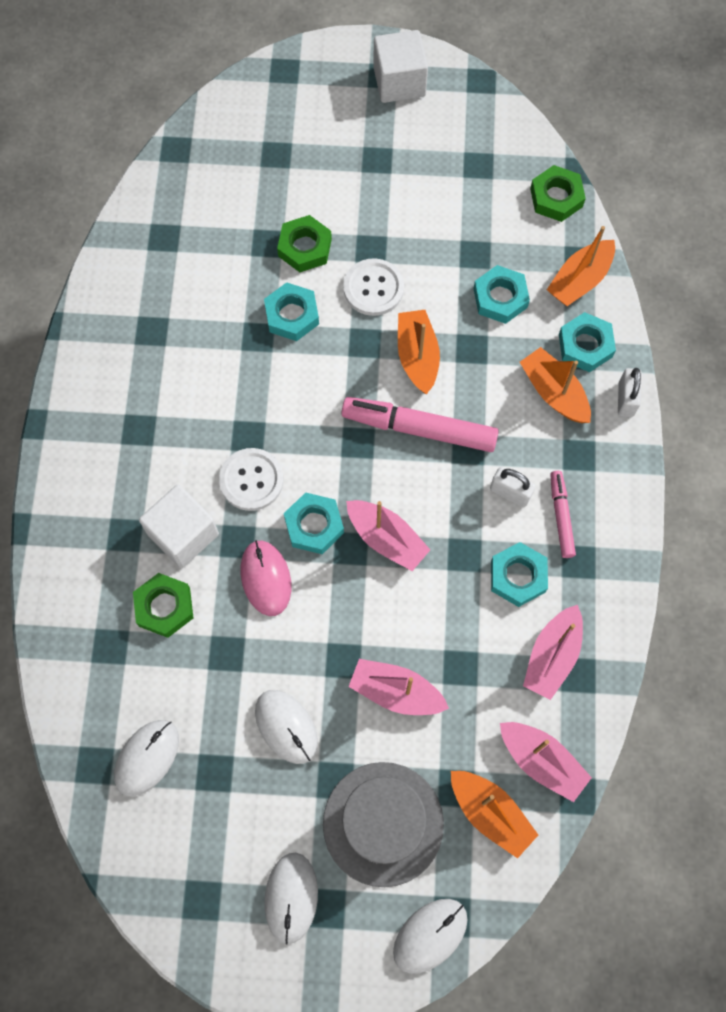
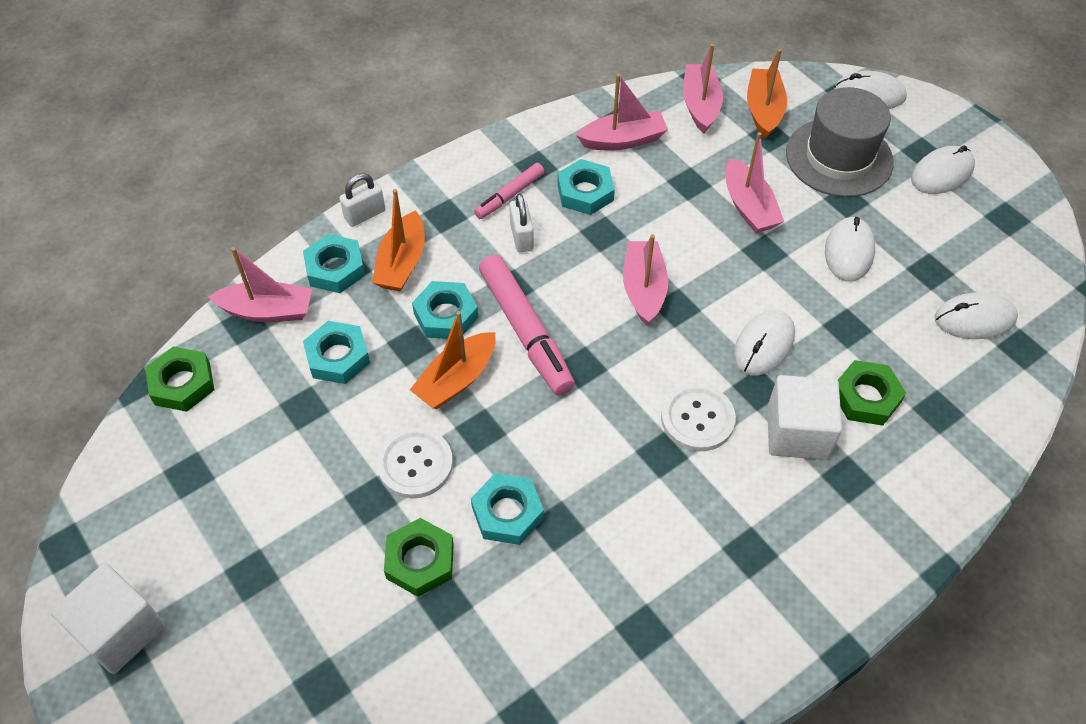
camera: 130 degrees left, 15 degrees down
(266, 578) = (763, 345): pink mouse -> white mouse
(314, 525) = (686, 344): turquoise nut -> turquoise nut (446, 315)
(579, 280) = (267, 311): orange boat -> pink boat

